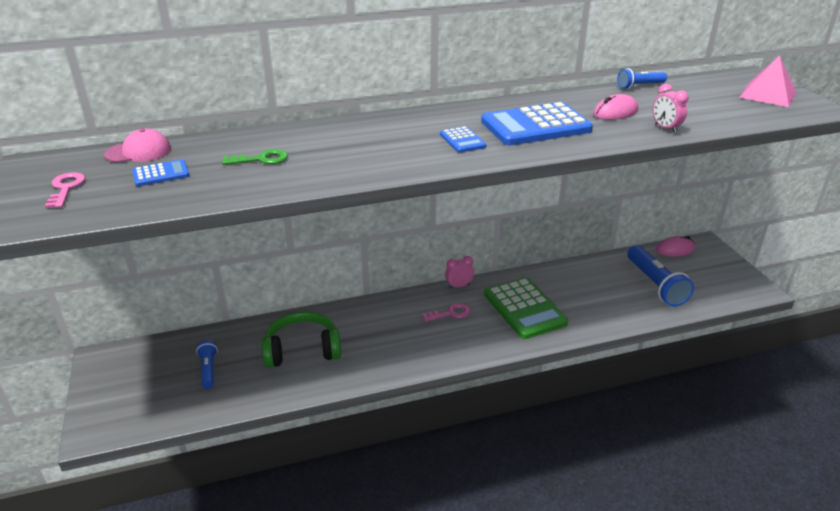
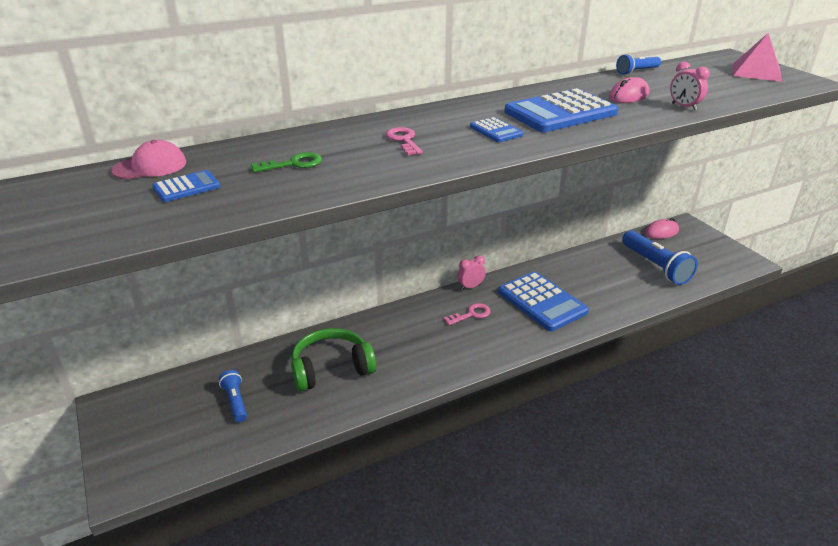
camera: 10 degrees left, 0 degrees up
(66, 188) = (79, 211): pink key -> pink key (404, 140)
(524, 308) = (541, 302): green calculator -> blue calculator

